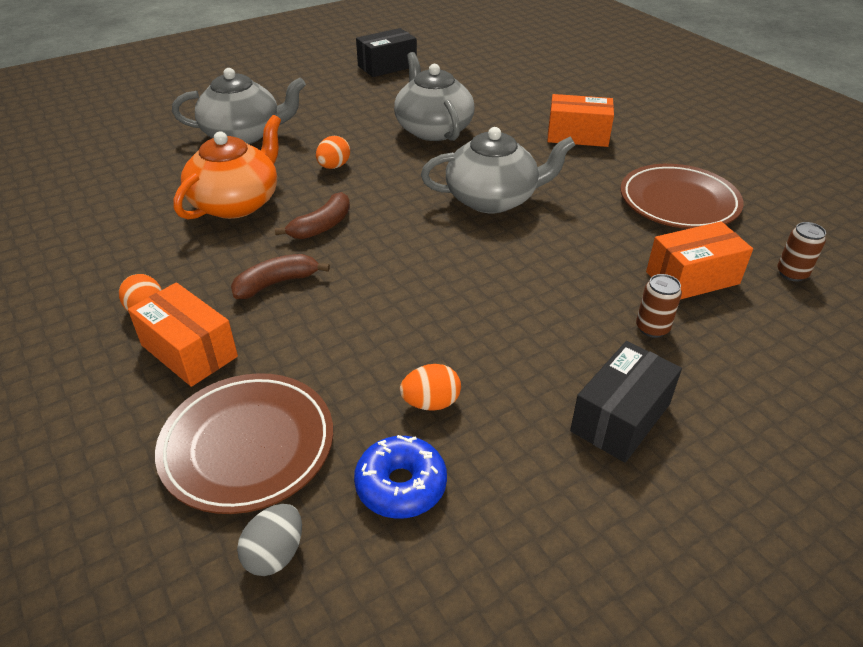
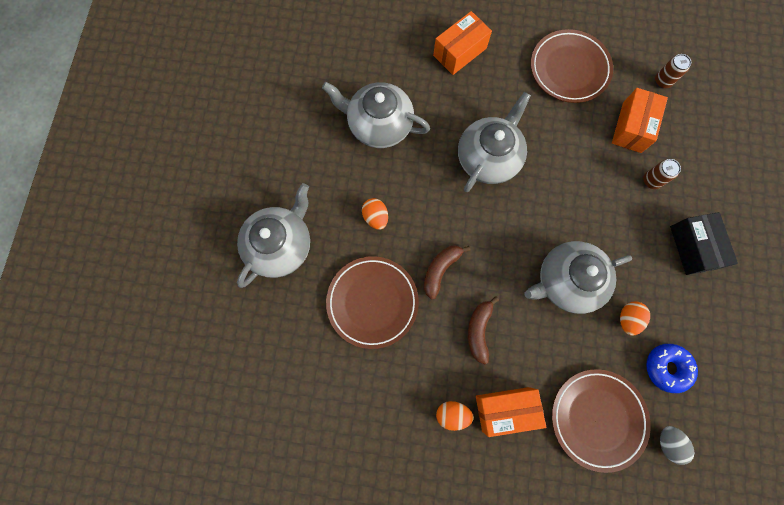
camera: 50 degrees left, 35 degrees up
(237, 203) = (372, 302): orange teapot -> brown plate
(322, 226) = (440, 270): brown banana -> brown banana turned 135 degrees counterclockwise
(387, 66) = (256, 81): black box -> none
(418, 321) = (567, 281): none -> grey teapot

